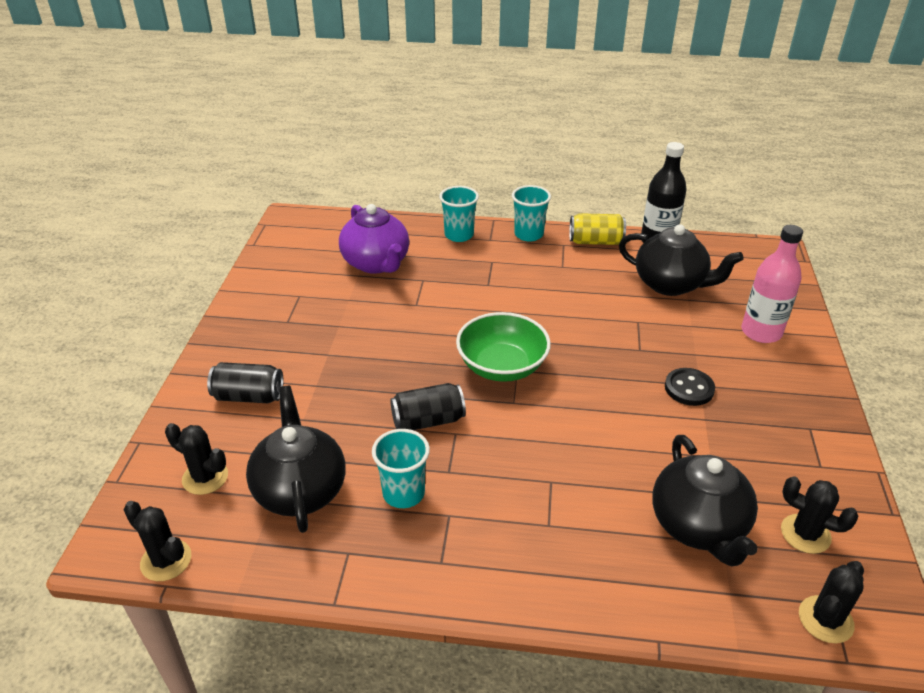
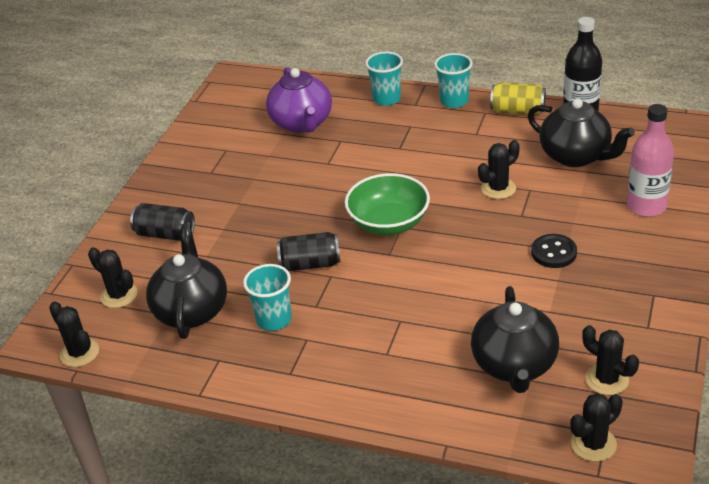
camera: 15 degrees right, 0 degrees up
(605, 322) = (498, 188): none -> black cactus

